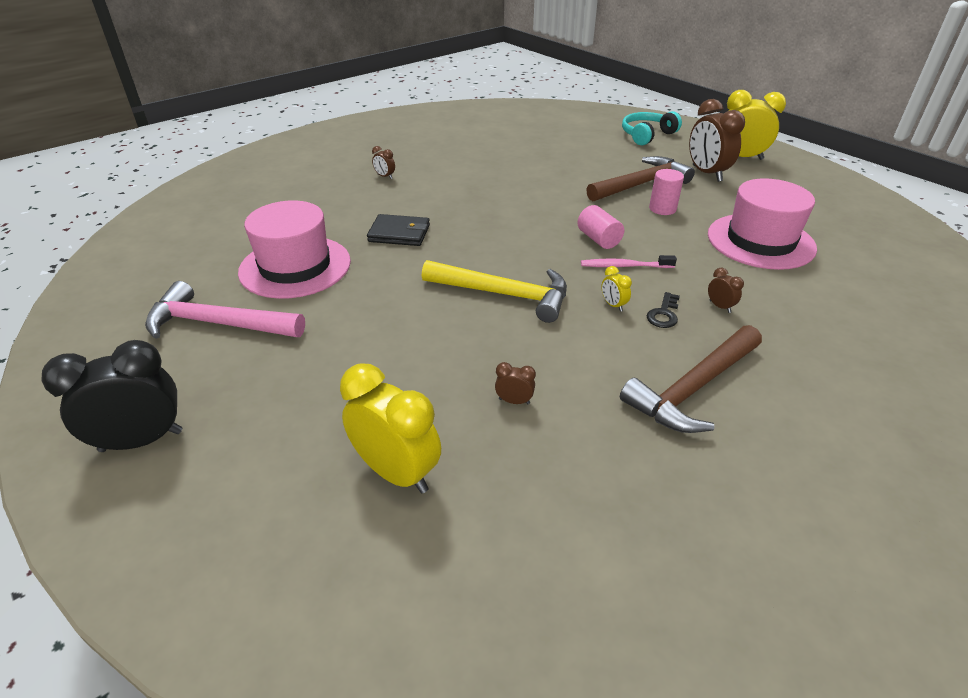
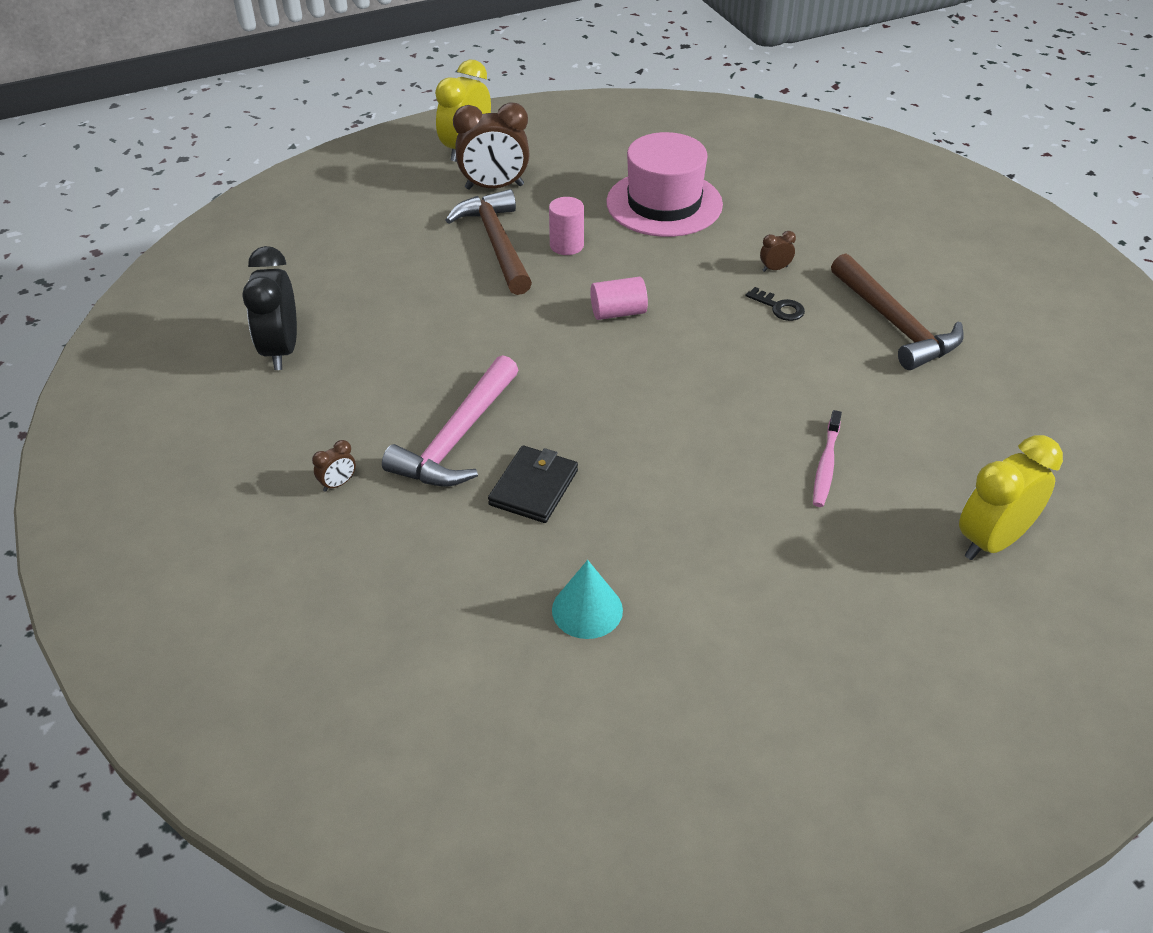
camera: 75 degrees left, 5 degrees up
(141, 441) = (937, 765): black clock -> black clock (281, 350)
(219, 324) = (712, 698): pink hammer -> pink hammer (457, 438)
(295, 266) = (587, 609): pink hat -> turquoise cone
(503, 294) = (713, 414): yellow hammer -> none
(514, 401) = (900, 442): brown clock -> none
(613, 305) = (755, 337): yellow clock -> none
(624, 266) = (682, 308): pink toothbrush -> pink toothbrush (826, 465)
(647, 135) = (355, 197): turquoise headphones -> none

